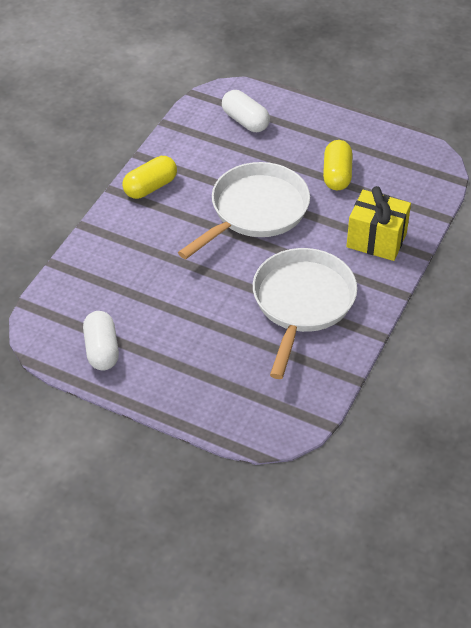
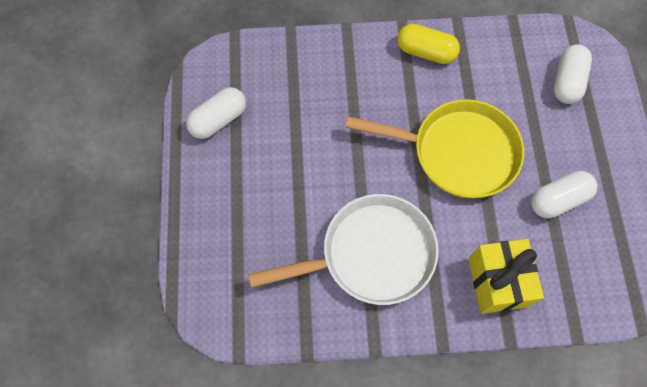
camera: 60 degrees right, 20 degrees up
(255, 211) = (457, 152): white pan -> yellow pan
(337, 175) = (558, 199): yellow capsule -> white capsule

